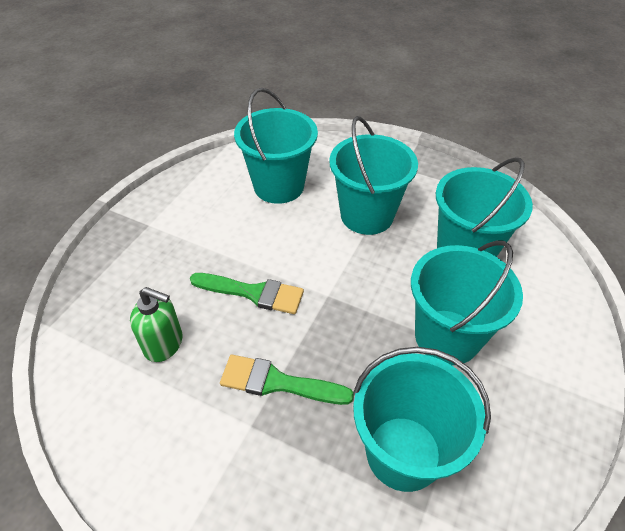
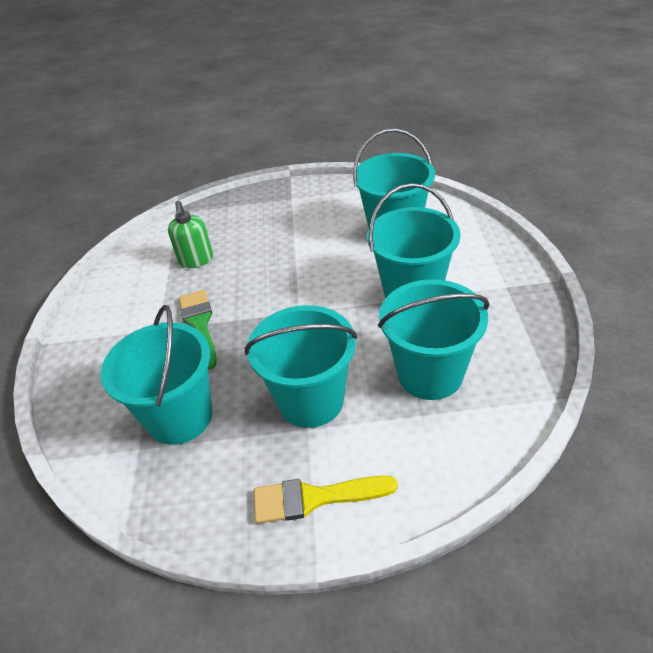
camera: 65 degrees right, 5 degrees down
(253, 293) = (269, 274): green brush -> none
(555, 382) = (314, 498): none -> yellow brush

